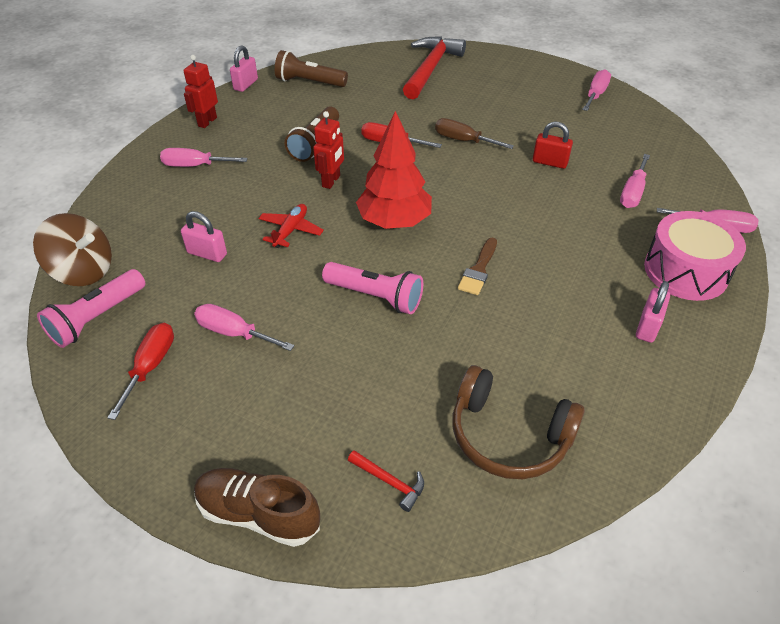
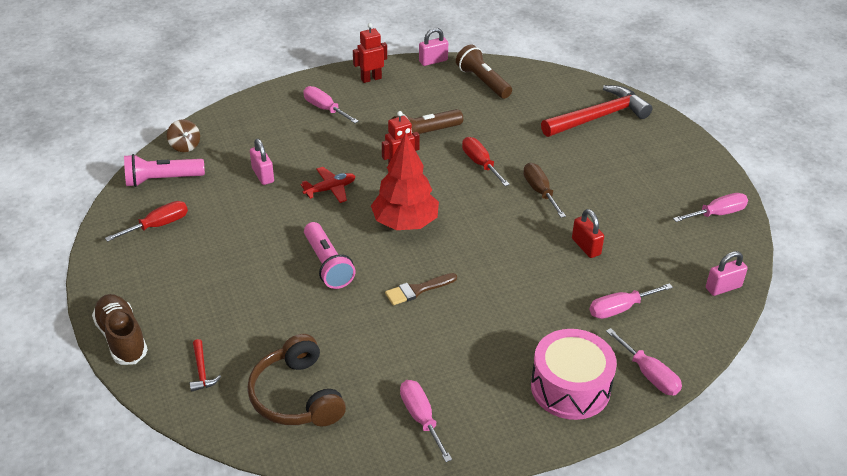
camera: 40 degrees right, 5 degrees down
(83, 271) = (185, 146): brown spinning top -> brown spinning top, size x0.57
(234, 333) = (221, 234): pink screwdriver -> pink screwdriver (421, 418)
(647, 326) = (481, 401): pink padlock -> pink padlock (723, 287)

